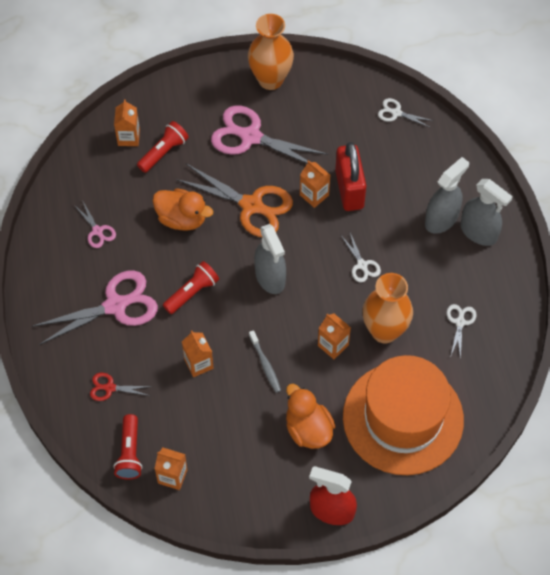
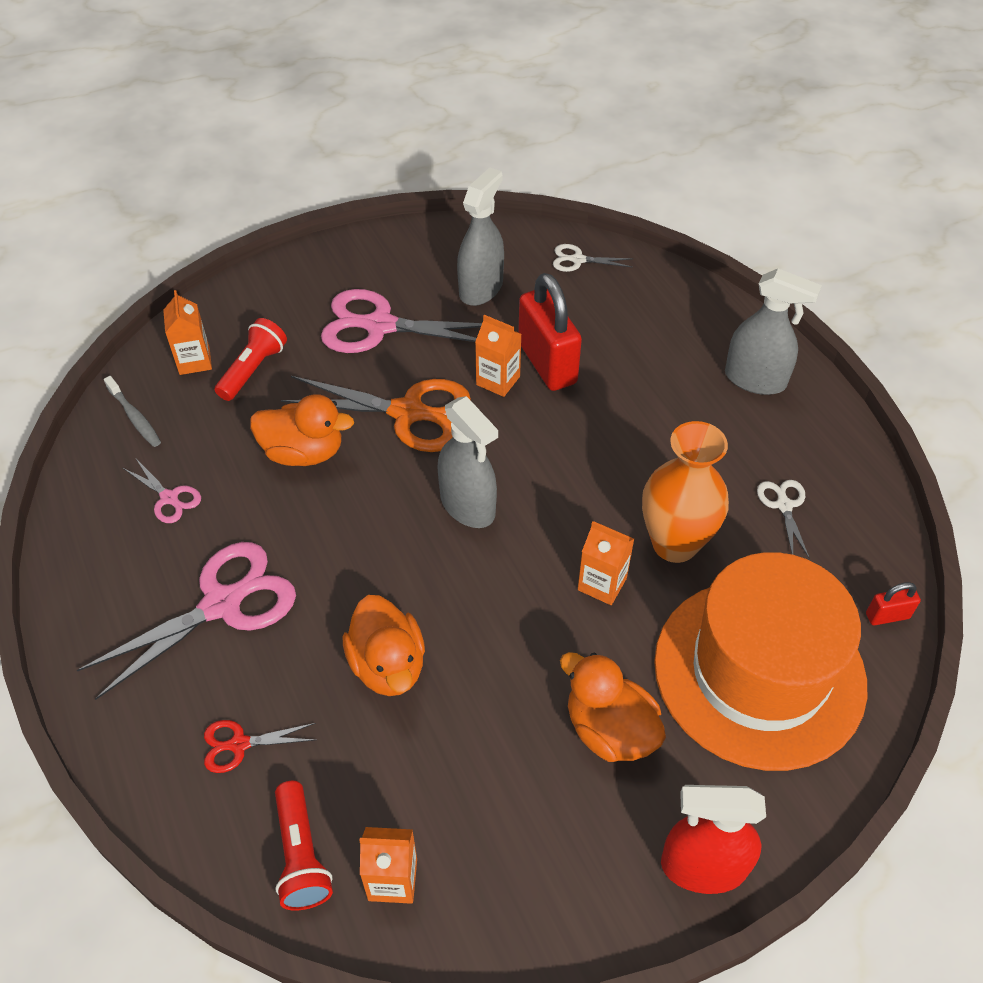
camera: 15 degrees left, 10 degrees down
(192, 292) = (347, 555): red flashlight -> none
(198, 364) = (388, 665): orange carton -> orange duck
(265, 364) = (501, 640): grey toothbrush -> grey toothbrush (134, 417)
(270, 79) = (388, 253): orange vase -> none
(362, 265) = (604, 458): white scissors -> none
(441, 219) = (695, 374): grey spray bottle -> grey spray bottle (481, 289)
(491, 404) = (887, 616): none -> red padlock

